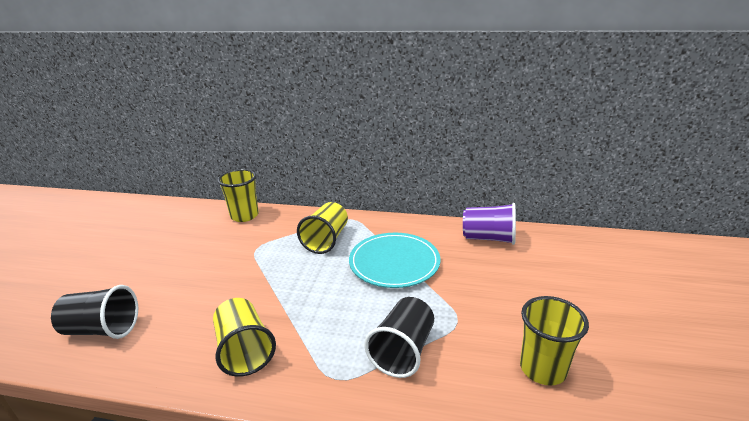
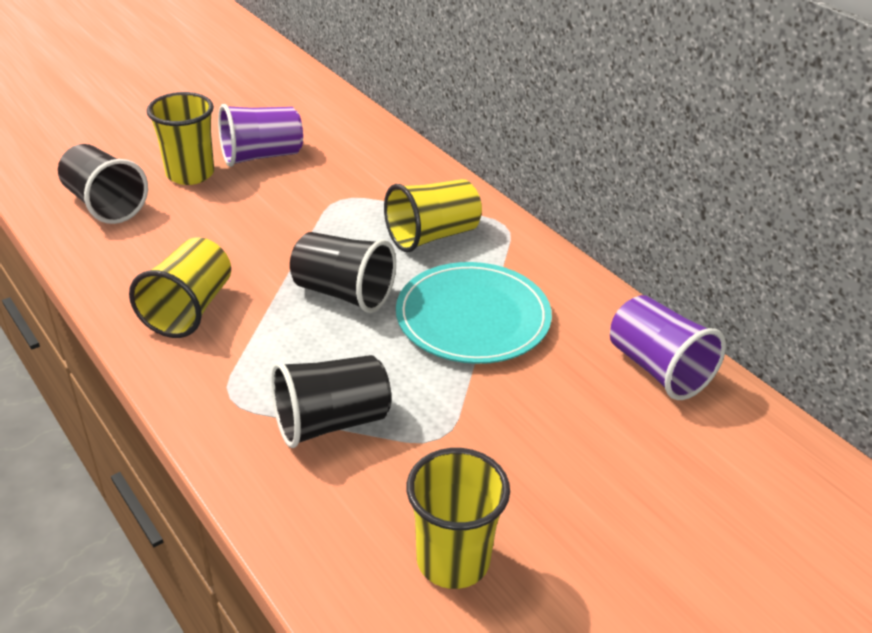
camera: 40 degrees right, 10 degrees up
(180, 251) = (261, 156): none -> purple cup
(244, 216) = (381, 146): yellow cup -> yellow cup (190, 174)
(320, 288) = (343, 293): none -> black cup

